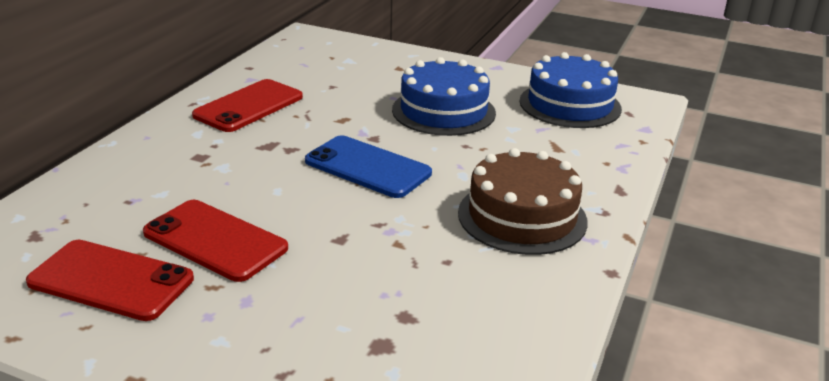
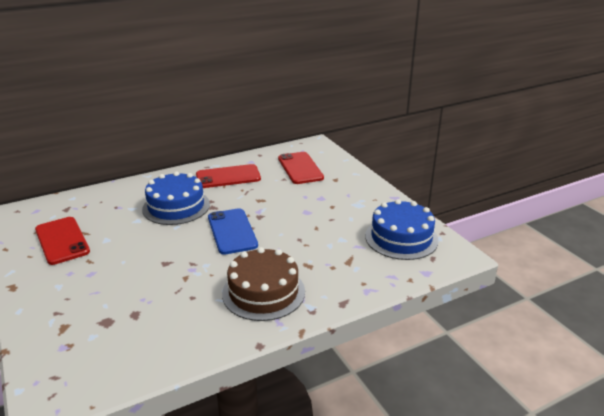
camera: 40 degrees right, 0 degrees up
(215, 240) = (119, 240): red phone -> red phone (300, 168)
(443, 111) = (319, 214): blue cake -> blue cake (176, 206)

